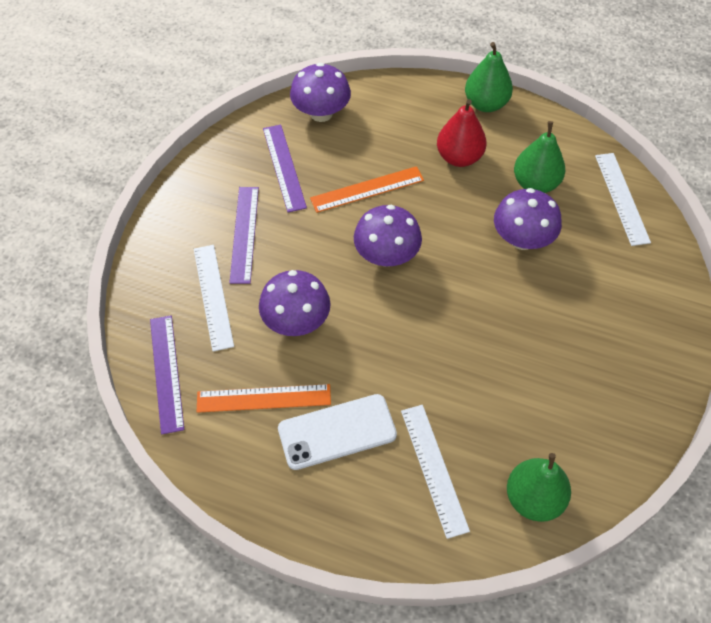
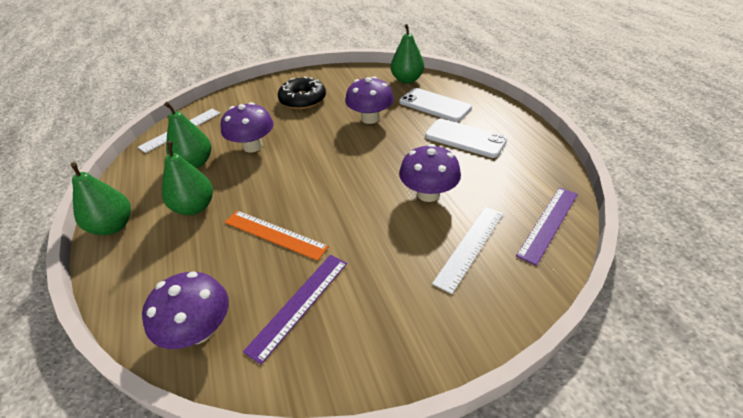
camera: 130 degrees left, 15 degrees down
(244, 234) = (398, 274): purple ruler -> none
(264, 398) = (491, 172): orange ruler -> none
(386, 255) = (328, 188): purple mushroom -> purple mushroom (370, 118)
(434, 469) = (434, 105): white ruler -> white phone
(459, 157) = (194, 207): red pear -> green pear
(590, 340) = (303, 100): none -> black donut

